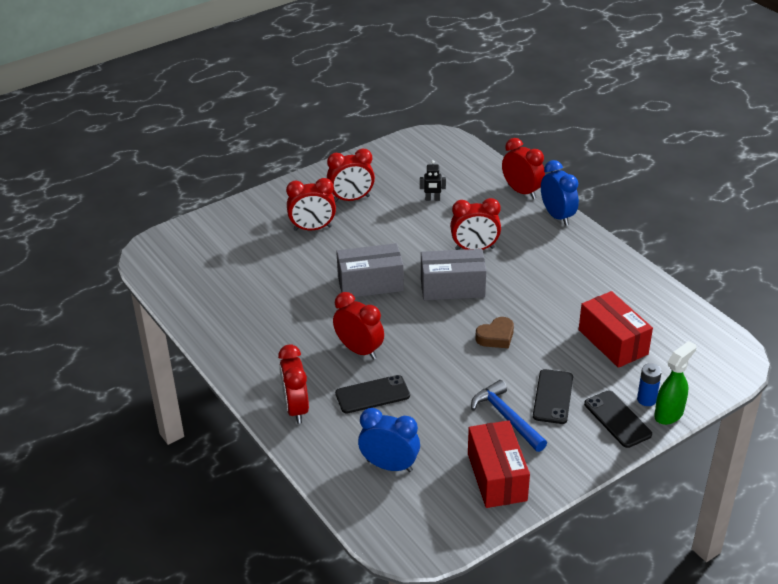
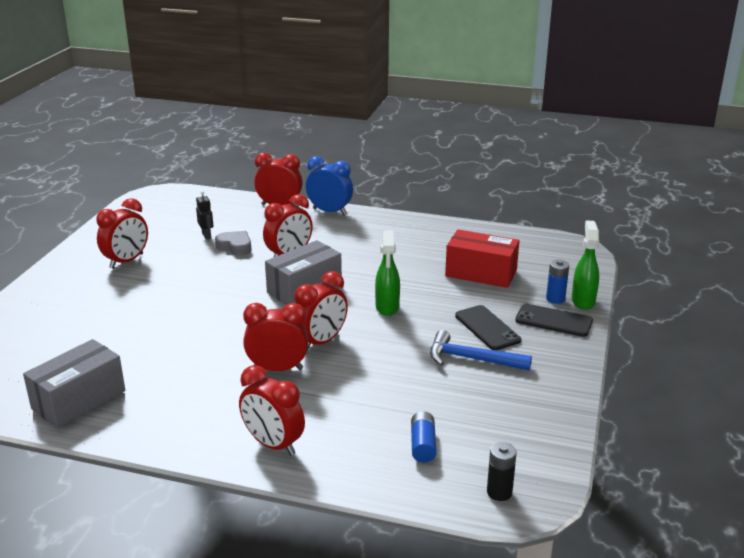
camera: 40 degrees left, 10 degrees down
(312, 228) = (112, 296): red clock -> red clock (321, 342)
(370, 283) = (224, 315): grey box -> grey box (79, 400)
(372, 394) = (334, 397): black phone -> none
(389, 466) = (423, 445): blue clock -> blue battery
(399, 530) = (499, 492): none -> black battery
(432, 199) = (206, 235): black robot -> black robot turned 75 degrees counterclockwise
(442, 220) = (235, 247): none -> grey heart
(496, 337) = (387, 307): brown heart -> green spray bottle
(497, 477) = (522, 405): red box -> none

